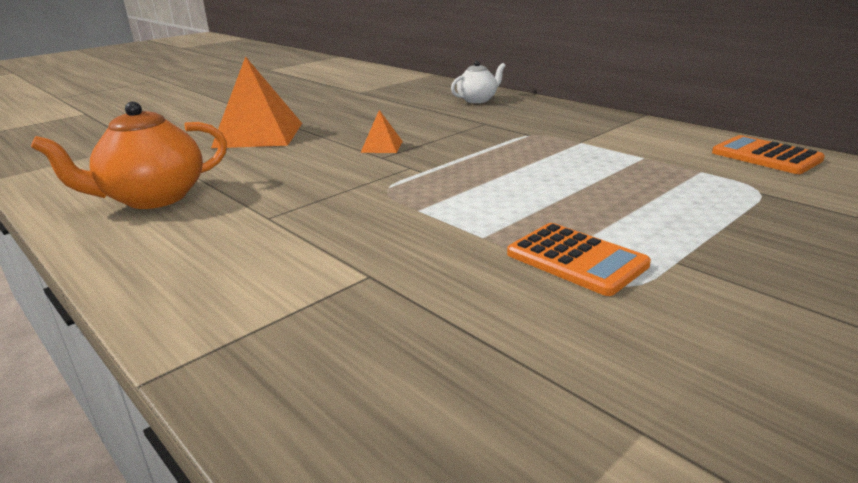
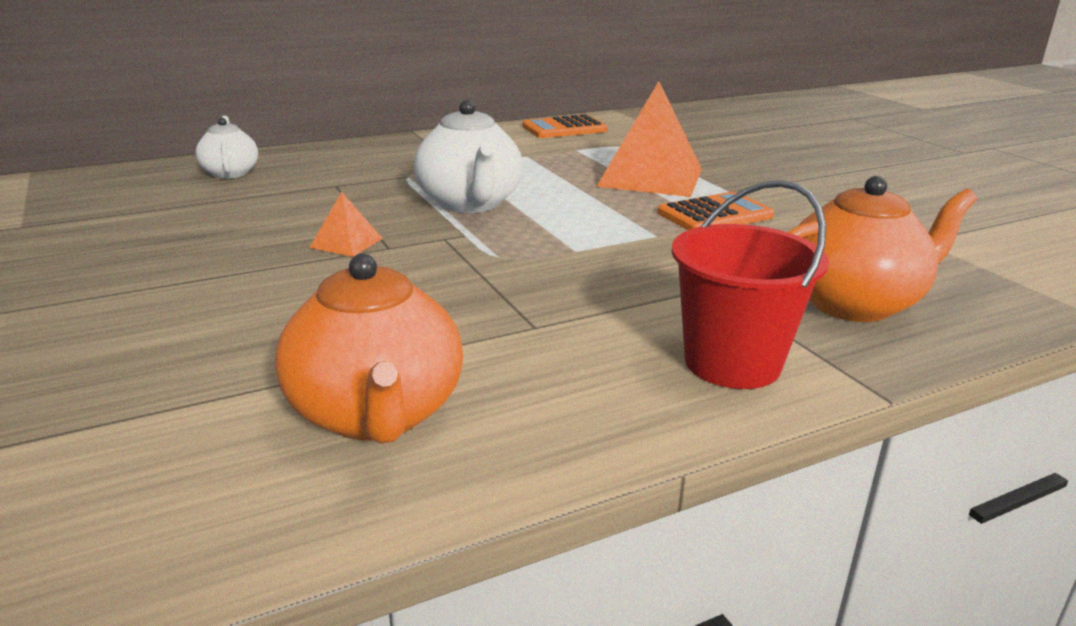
camera: 75 degrees left, 0 degrees up
(213, 296) = (732, 363): none -> red bucket
(259, 135) = (144, 318): orange pyramid -> orange pyramid (651, 177)
(362, 361) = (854, 303): none -> orange teapot
(489, 161) = (470, 204): none -> white teapot

